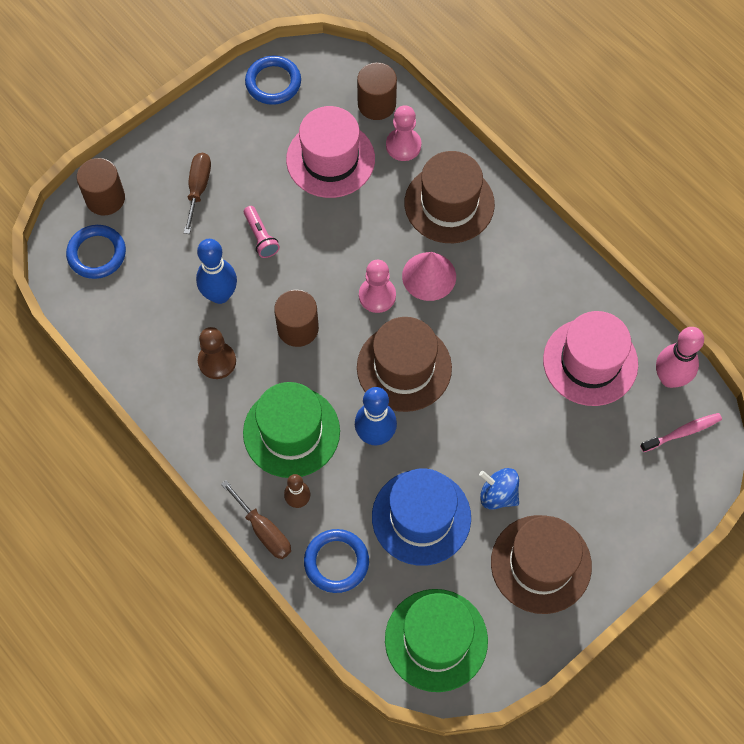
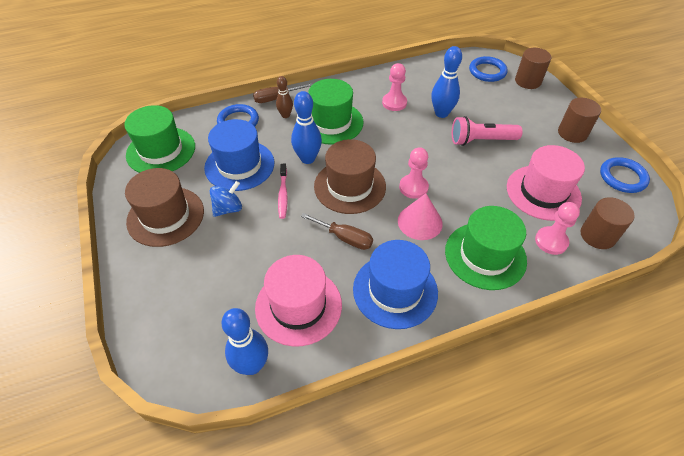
camera: 110 degrees right, 15 degrees down
(198, 188) = (528, 120): brown screwdriver -> brown screwdriver (345, 238)
(217, 361) = (394, 103): brown pawn -> pink pawn
(261, 237) = (481, 140): pink flashlight -> pink flashlight, size x1.63
(298, 328) = (403, 142): brown cylinder -> brown cylinder (572, 133)
(449, 203) = (485, 255): brown hat -> green hat
(531, 277) = (395, 290): none -> blue hat
(670, 378) = (252, 365): pink bowling pin -> blue bowling pin
(683, 432) = (198, 354): pink toothbrush -> pink toothbrush (283, 195)

